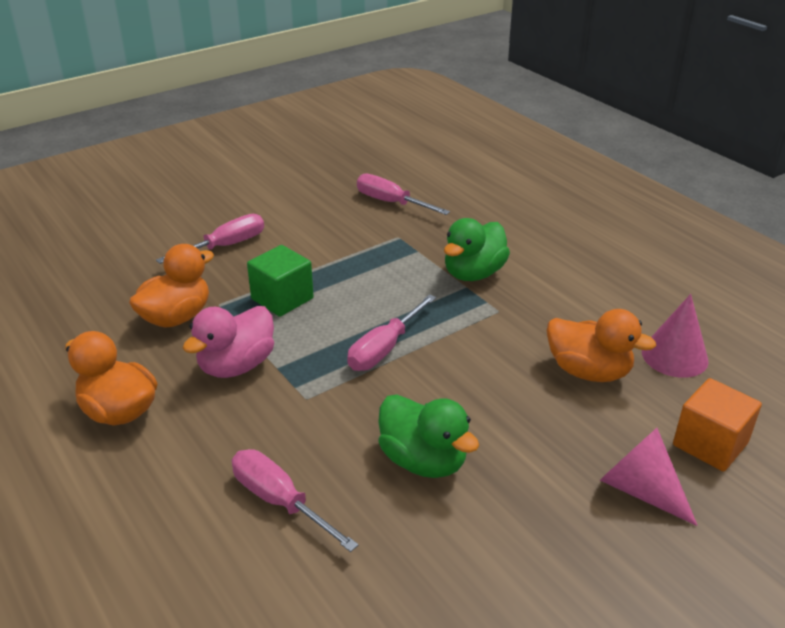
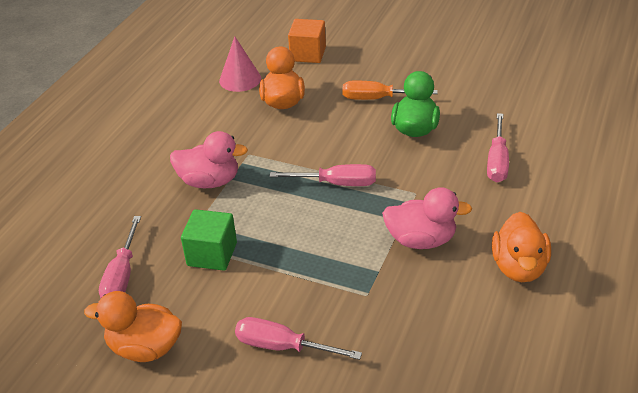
camera: 120 degrees left, 5 degrees up
(176, 317) = (405, 308): orange duck -> orange duck (145, 348)
(282, 299) = (327, 262): green cube -> green cube (212, 254)
(473, 273) = (209, 181): green duck -> pink duck
(527, 459) = (377, 99): none -> orange screwdriver
(640, 490) = (362, 64): pink cone -> none

